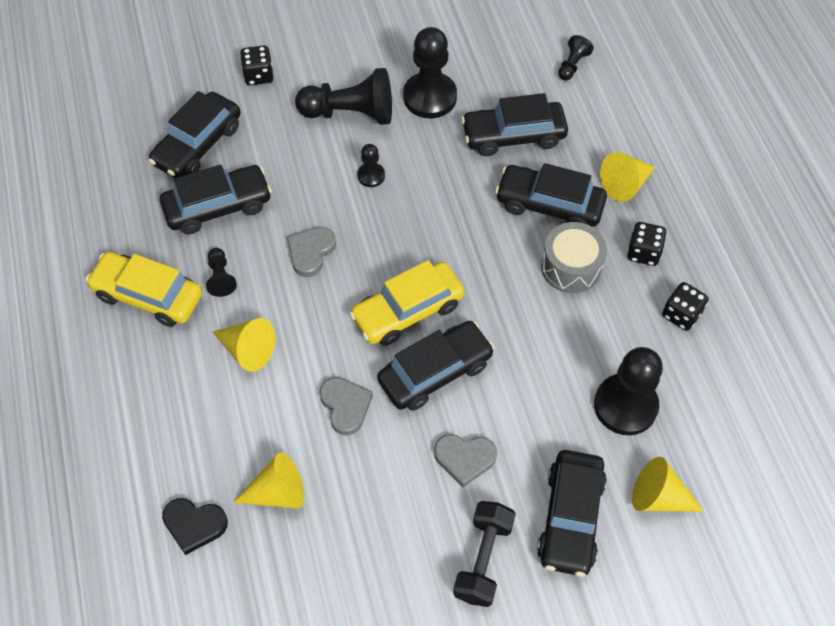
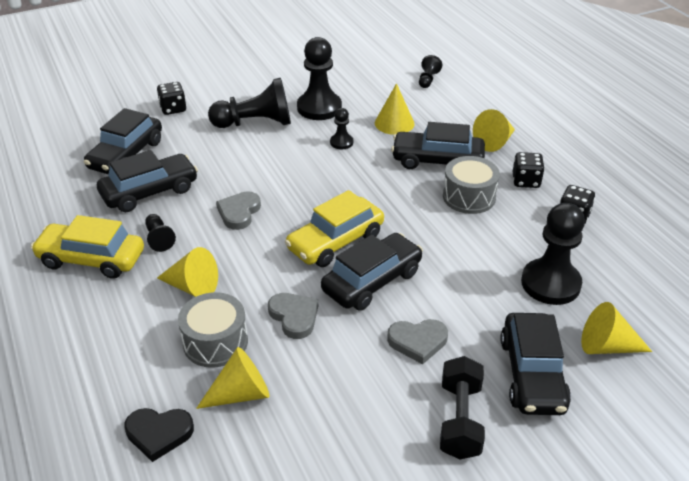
camera: 10 degrees left, 20 degrees down
(261, 426) = (215, 342): none -> grey drum
(371, 176) = (281, 158): black pawn -> black pawn (341, 142)
(513, 136) = (394, 123): black car -> yellow cone

